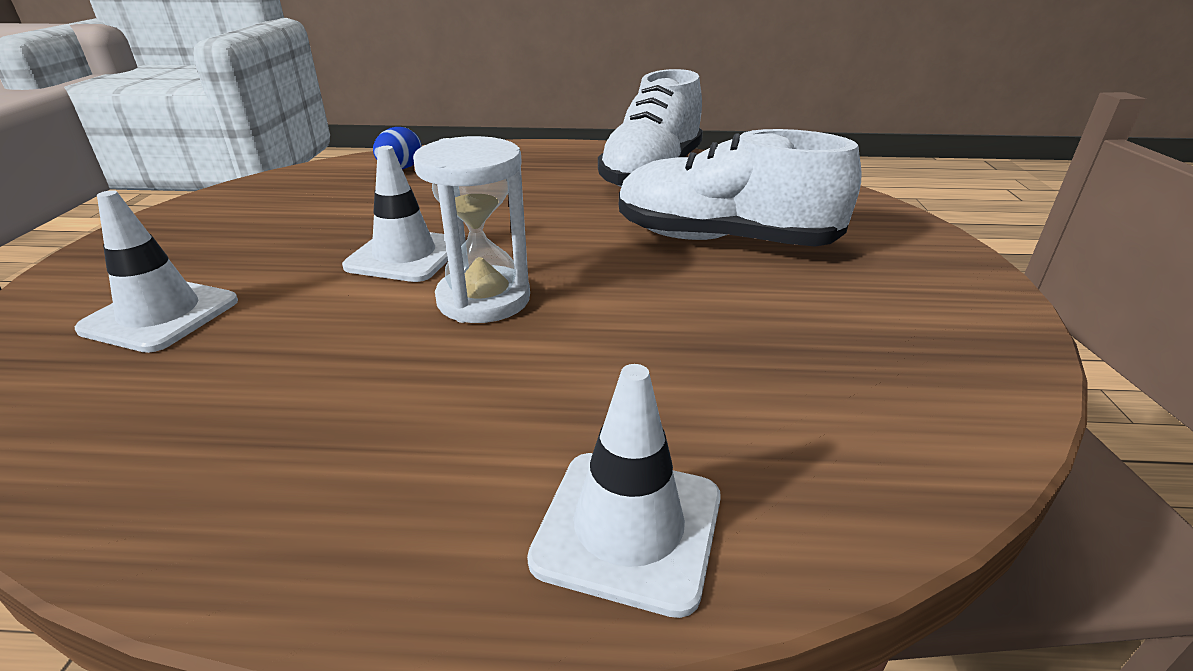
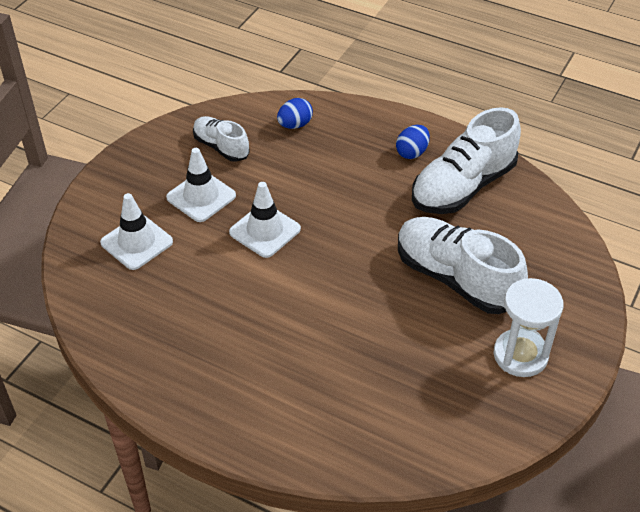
camera: 25 degrees right, 15 degrees up
(298, 199) = (221, 147): none -> white shoe
(483, 299) = (291, 284): white hourglass -> white hourglass (520, 355)
(567, 163) = (412, 152): none -> blue egg
(628, 528) = (288, 435): white traffic cone -> white traffic cone (201, 197)

